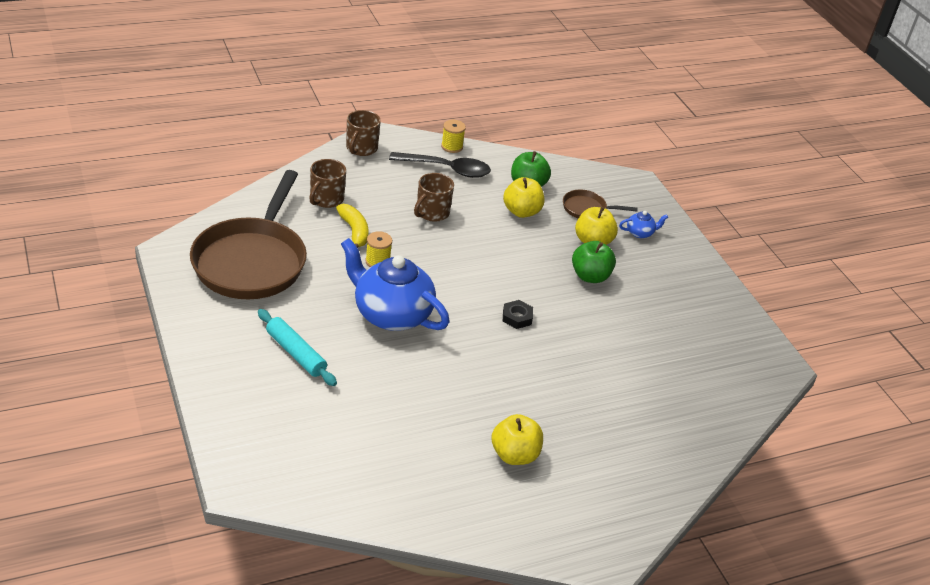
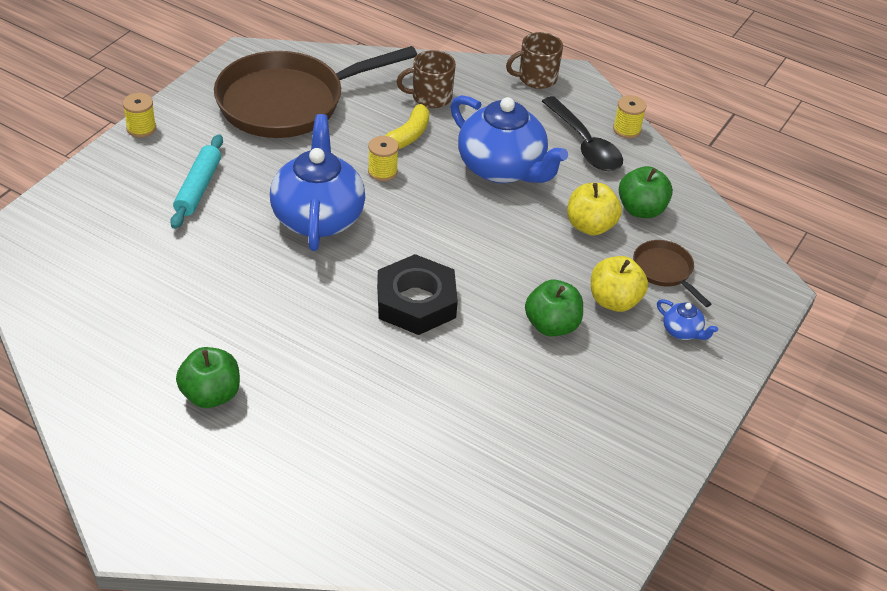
camera: 55 degrees right, 5 degrees up
(191, 347) = (141, 128): none -> yellow spool
(432, 212) = (502, 168): brown mug -> blue teapot
(514, 455) = (211, 395): yellow apple -> green apple
(517, 317) = (416, 302): black nut -> black nut, size x2.08

